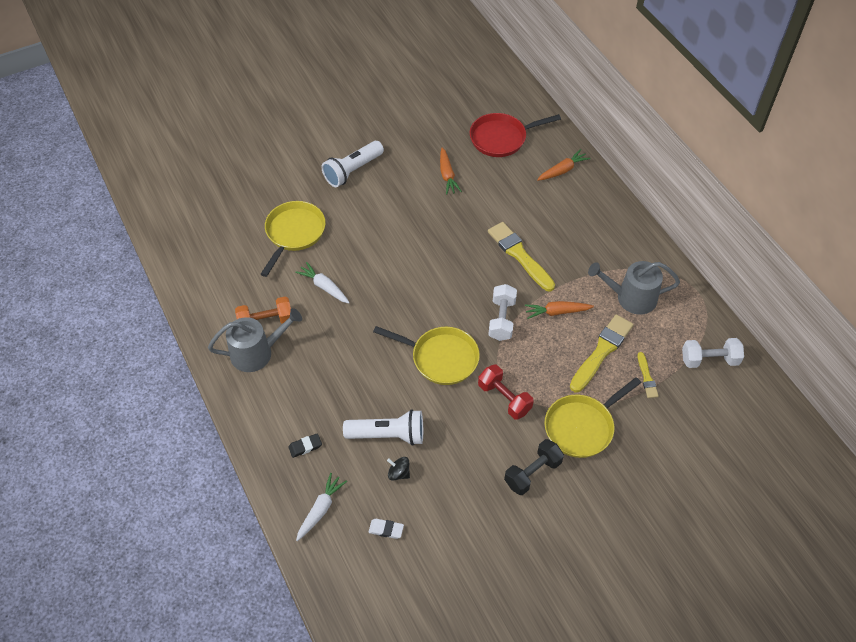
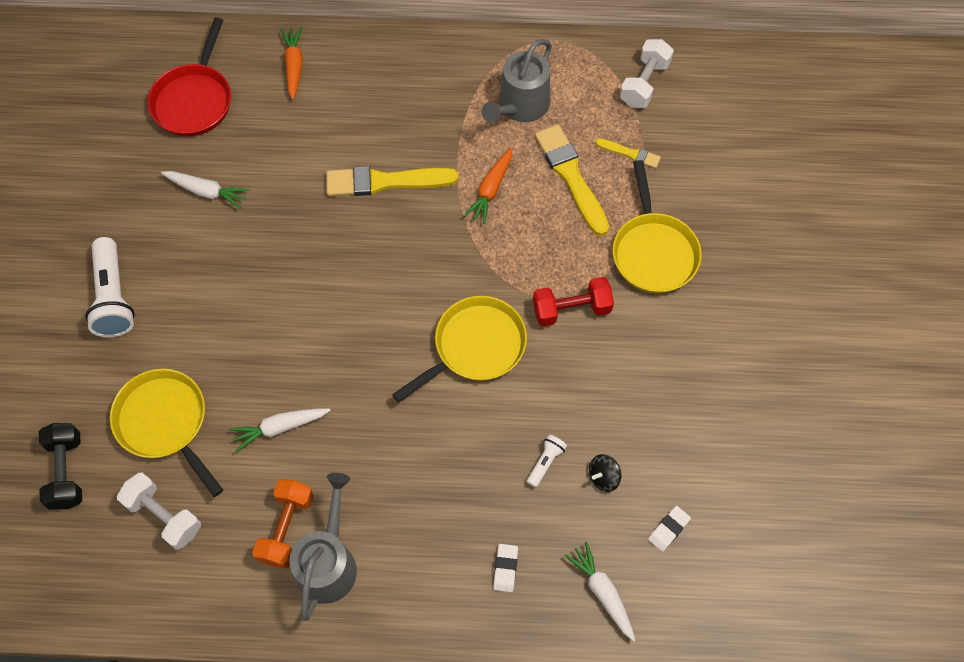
camera: 60 degrees left, 10 degrees up
(305, 446) = (505, 568): black eraser -> white eraser
(388, 435) = (545, 462): white flashlight -> white flashlight, size x0.49
(447, 175) = (207, 191): orange carrot -> white carrot
(501, 319) = (463, 252): white dumbbell -> white dumbbell (164, 516)
(532, 473) = (682, 334): black dumbbell -> black dumbbell (67, 471)

